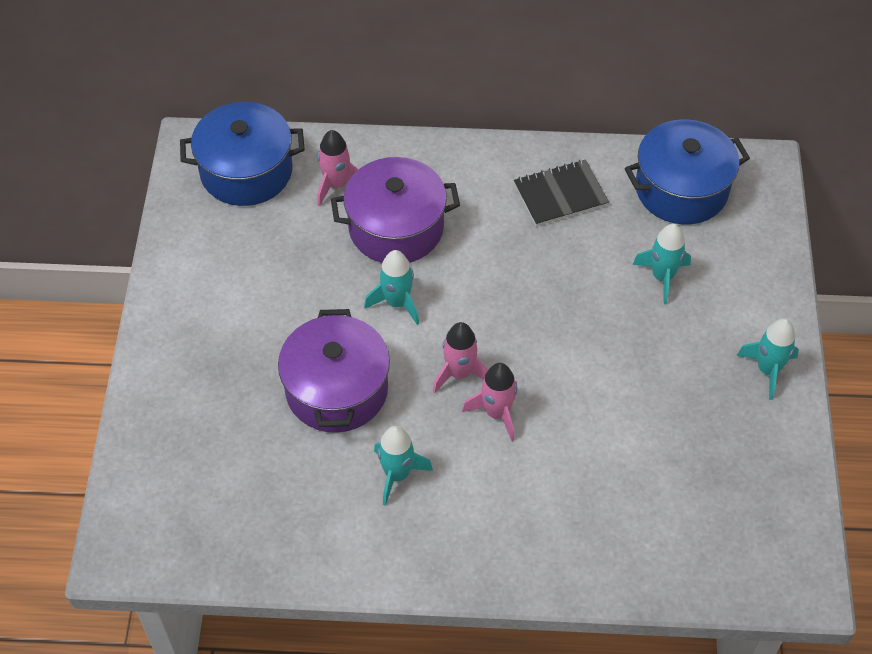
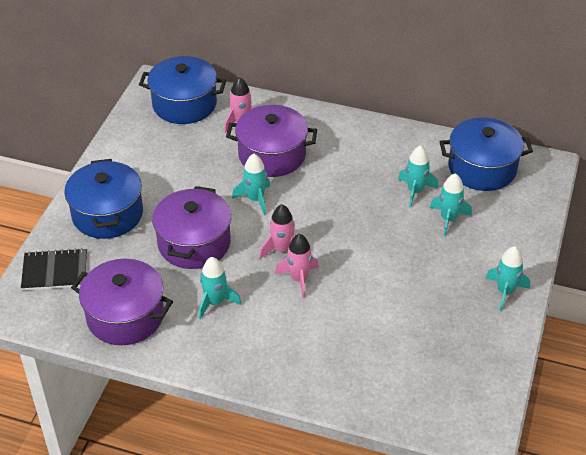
camera: 15 degrees right, 10 degrees down
(200, 371) = (107, 214): none -> blue pot
(282, 525) = (125, 316): none -> purple pot
(560, 194) = (394, 156): black notebook -> black notebook (55, 271)
(606, 243) = (415, 191): none -> turquoise rocket

